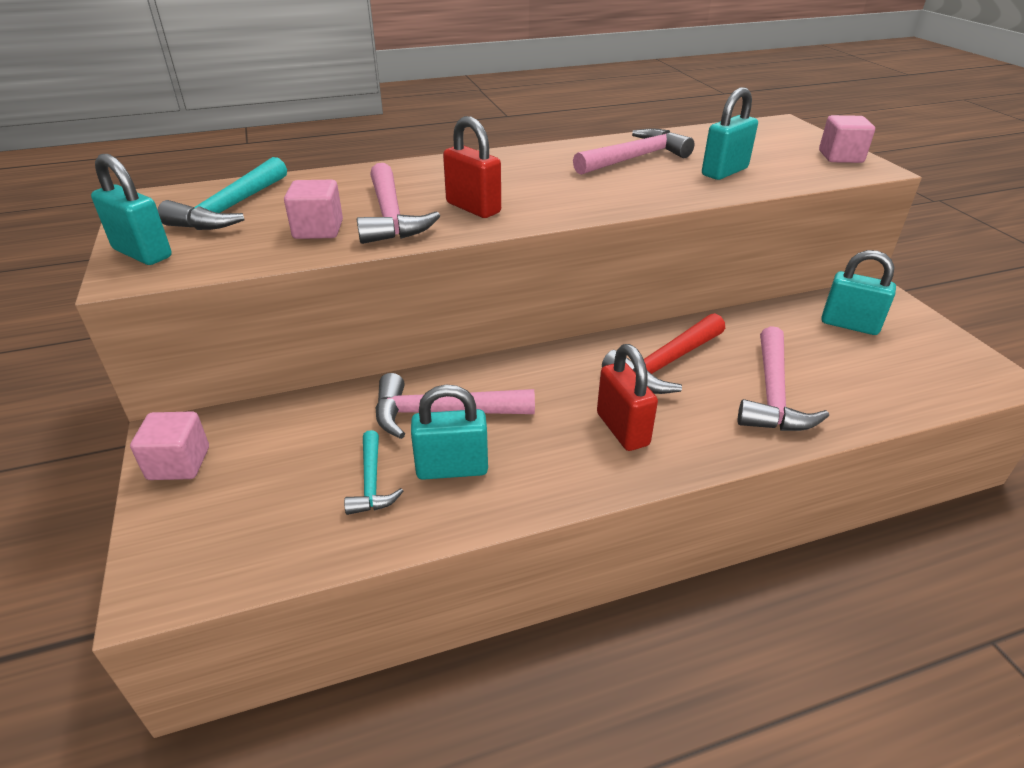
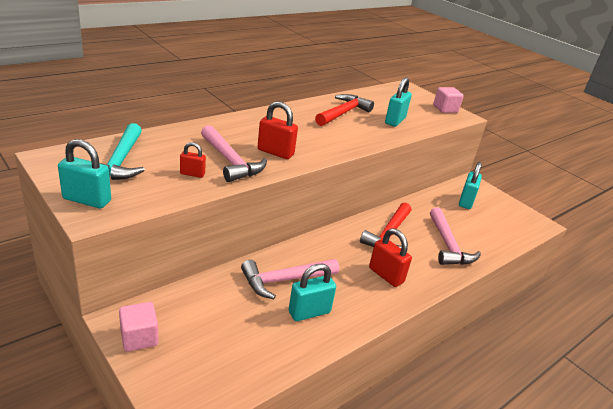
camera: 25 degrees left, 5 degrees down
(318, 230) = (192, 174): pink cube -> red padlock
(371, 482) = (268, 328): turquoise hammer -> none
(635, 158) = (343, 113): pink hammer -> red hammer
(849, 325) = (466, 201): turquoise padlock -> turquoise padlock turned 75 degrees counterclockwise

